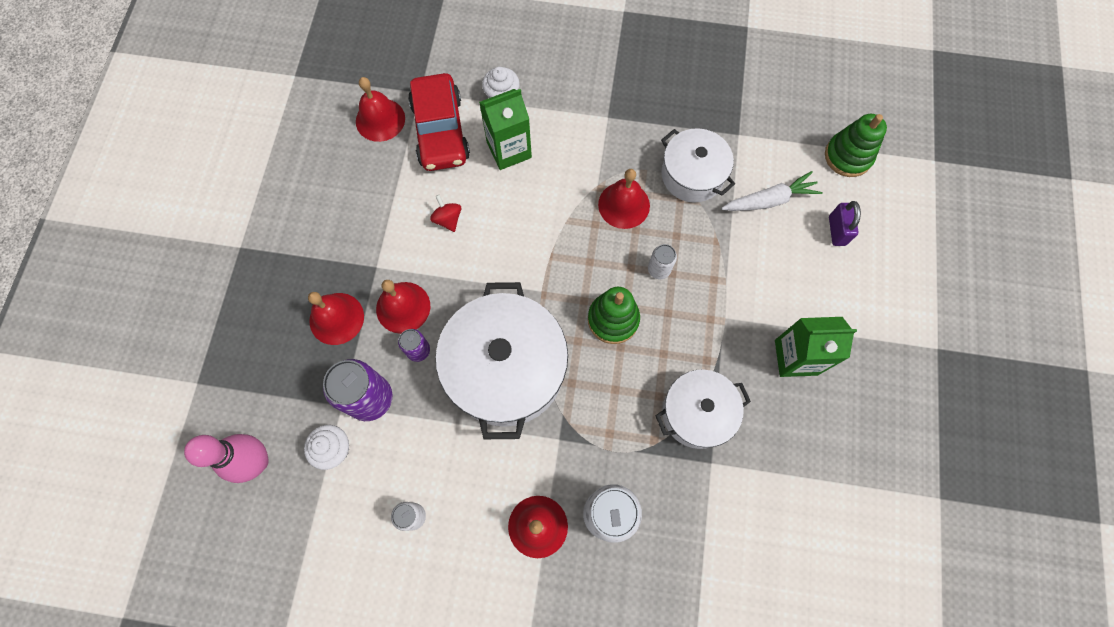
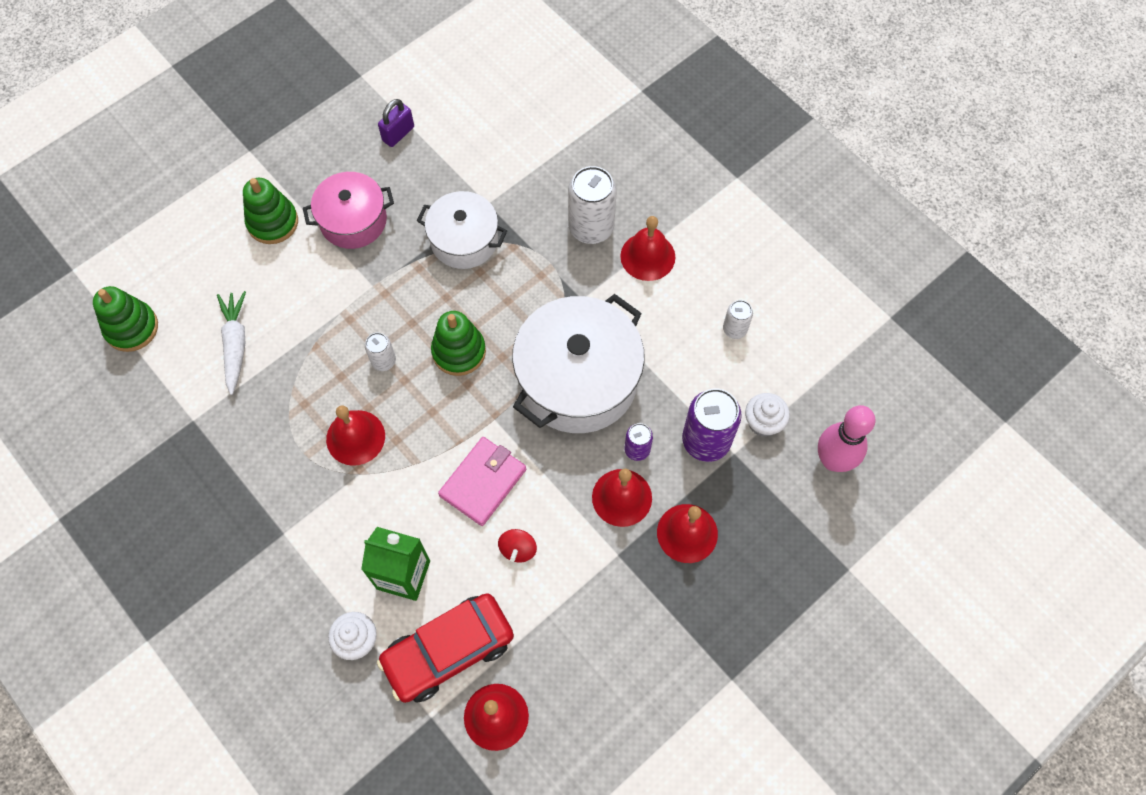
camera: 140 degrees left, 5 degrees down
(440, 131) = (448, 651): red car -> red car turned 150 degrees counterclockwise
(510, 243) = (483, 482): none -> pink wallet
(692, 175) = (272, 416): white pot -> none
(769, 200) = (235, 344): white carrot -> white carrot turned 60 degrees clockwise
(796, 357) = (353, 220): green carton -> pink pot
(837, 231) = (215, 280): purple padlock -> purple padlock (398, 134)
(850, 306) = (273, 222): none -> green stacking toy

